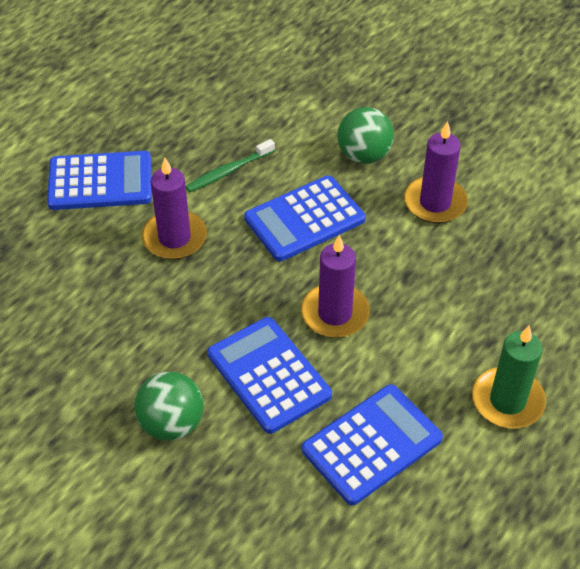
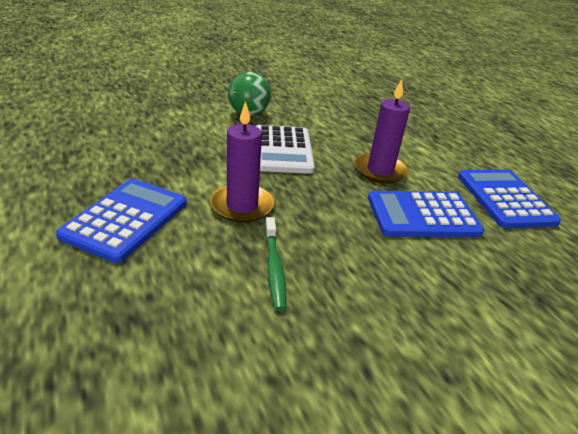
camera: 65 degrees left, 15 degrees down
(171, 424) = (454, 282): green ball -> none
(228, 171) = (199, 159): green toothbrush -> green toothbrush (274, 268)
(304, 219) = (282, 150): blue calculator -> white calculator
(435, 203) = (313, 111): purple candle -> none
(507, 401) = (483, 147): green candle -> none

